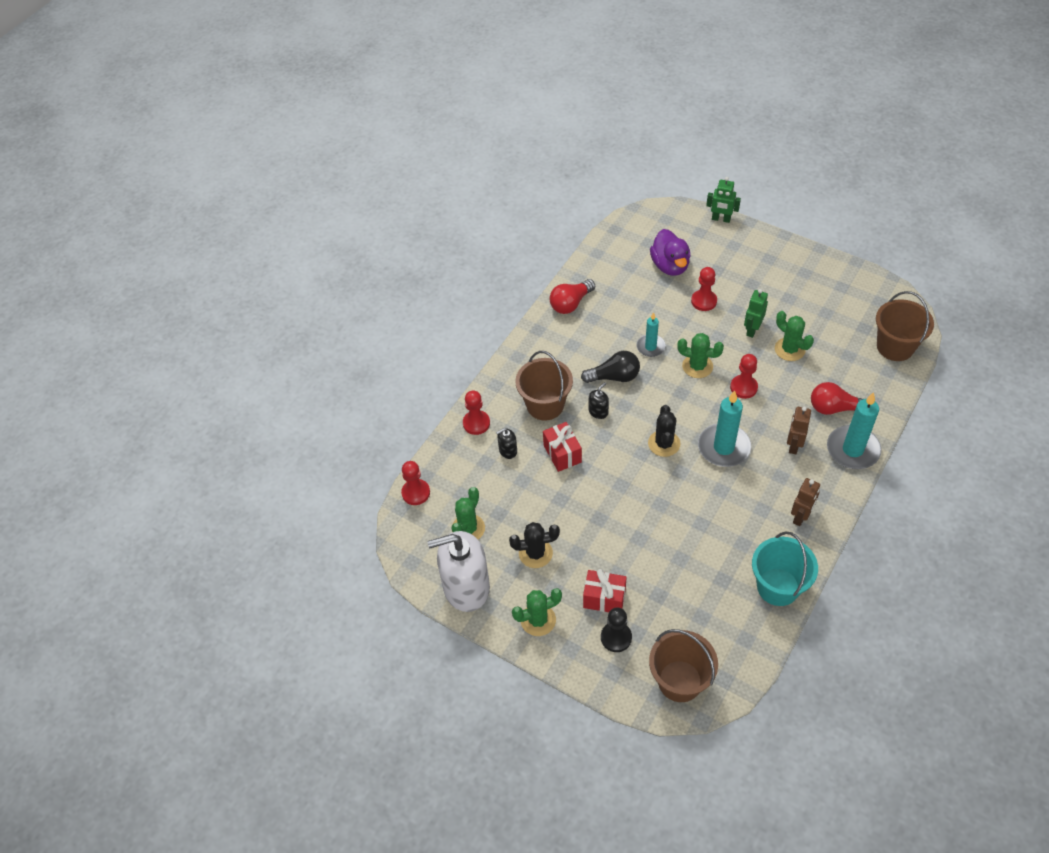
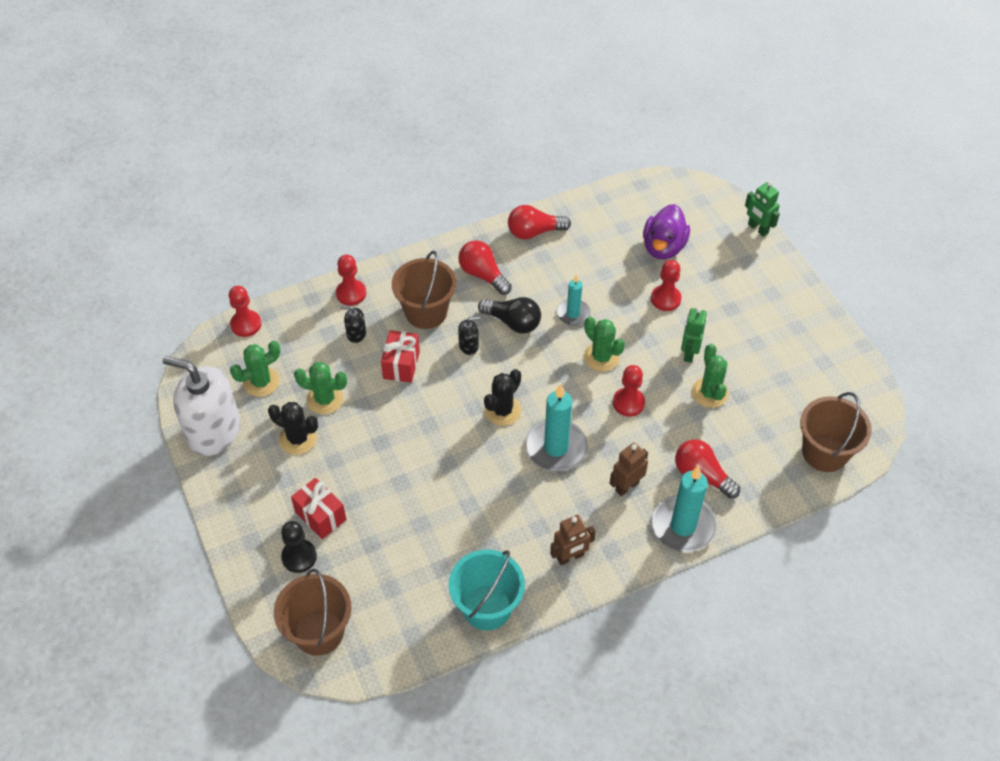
camera: 30 degrees right, 0 degrees up
(538, 620) = (247, 498): green cactus -> green cactus (325, 399)
(562, 355) = (483, 275): none -> red light bulb
(752, 330) = (689, 353): green robot -> green robot turned 45 degrees counterclockwise

